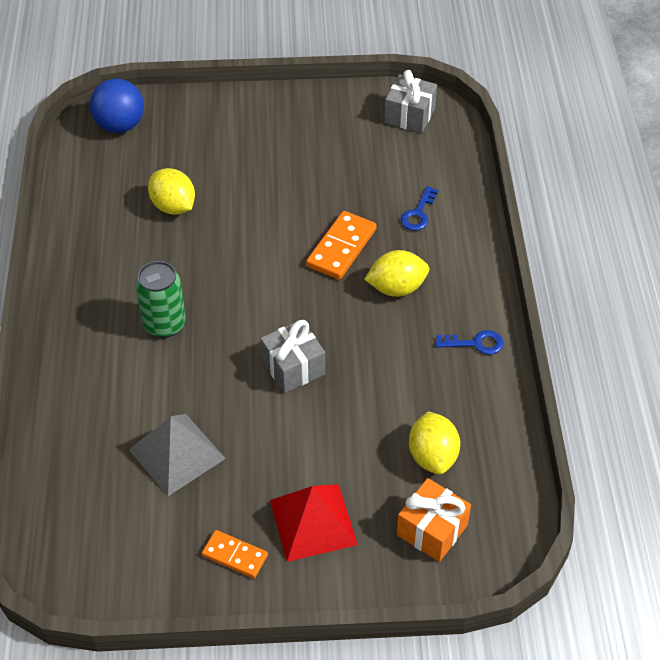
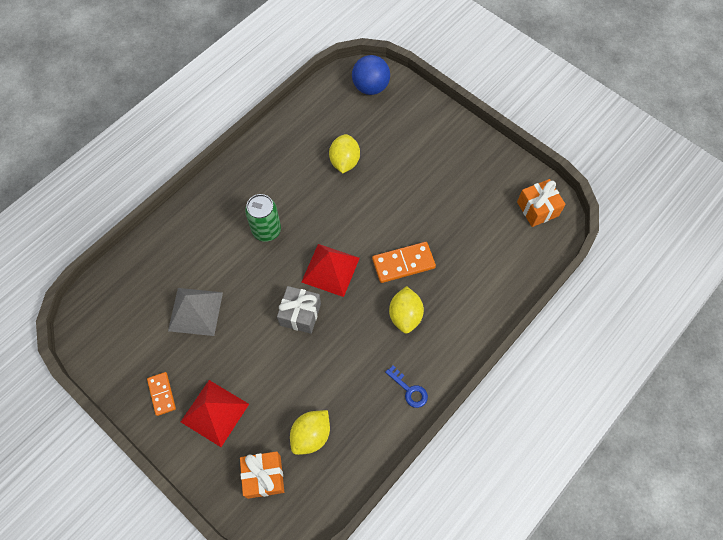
camera: 45 degrees right, 15 degrees up
(276, 307) = (330, 269): none -> red pyramid
(396, 288) = (405, 315): yellow lemon -> yellow lemon turned 60 degrees clockwise
(409, 115) = (537, 209): grey gift -> orange gift
(418, 213) = (470, 278): blue key -> none

